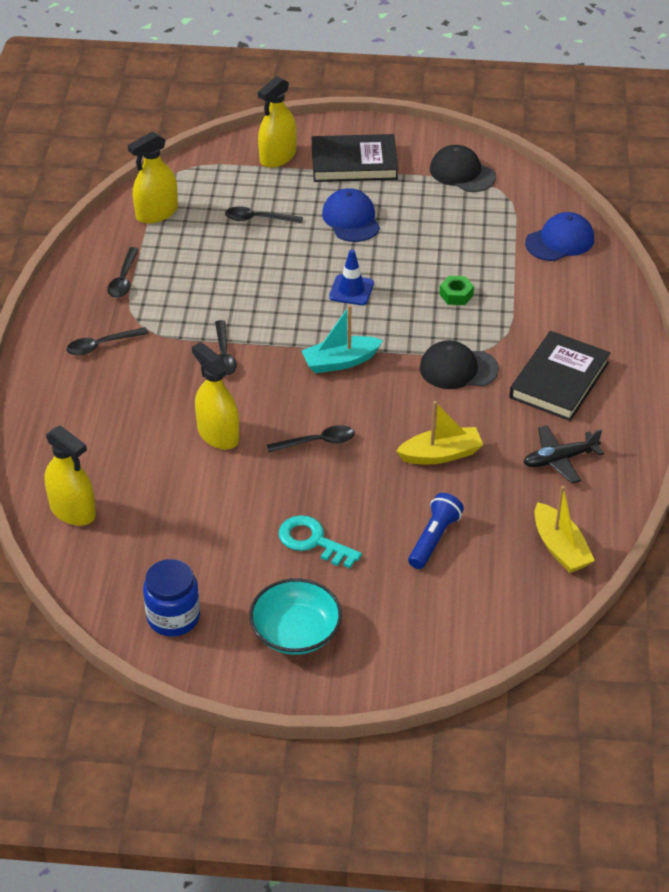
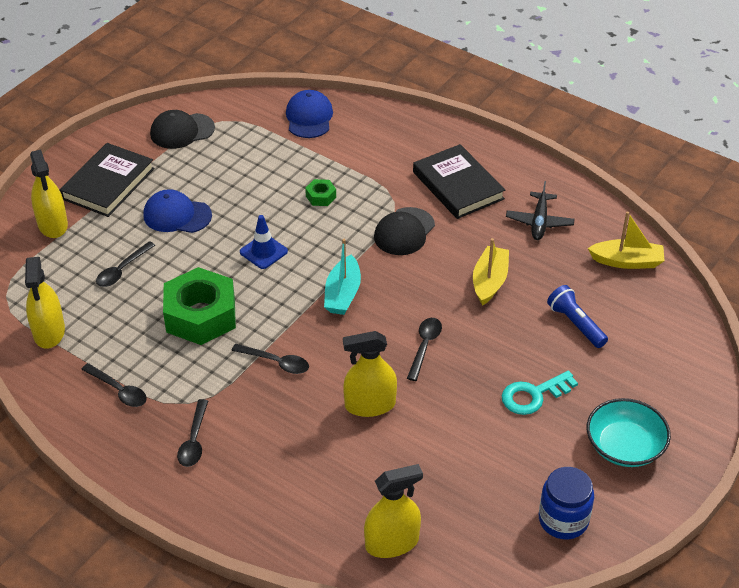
camera: 60 degrees left, 0 degrees up
(242, 287) = (200, 315): none -> green nut

